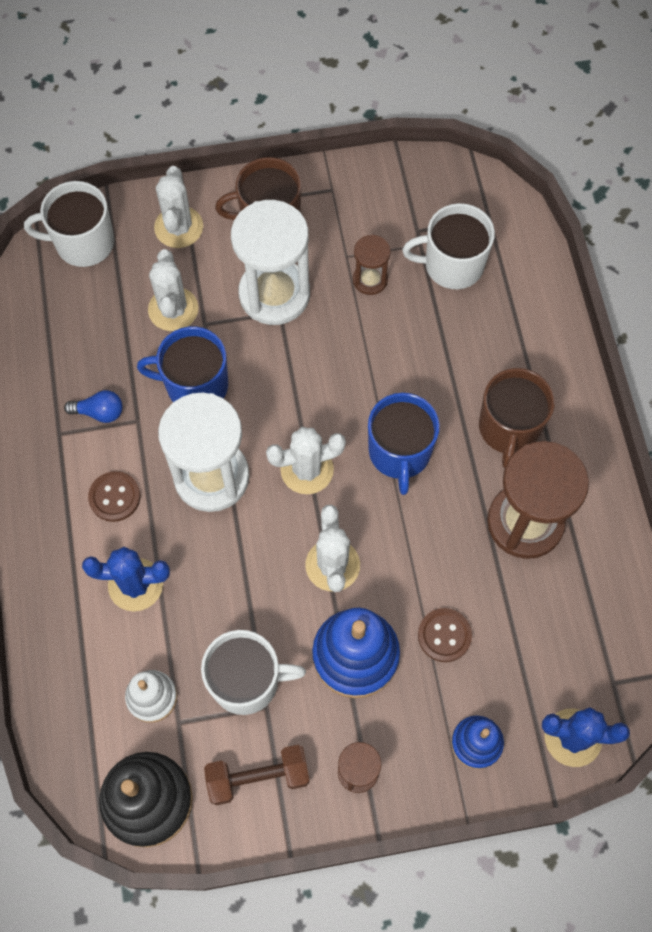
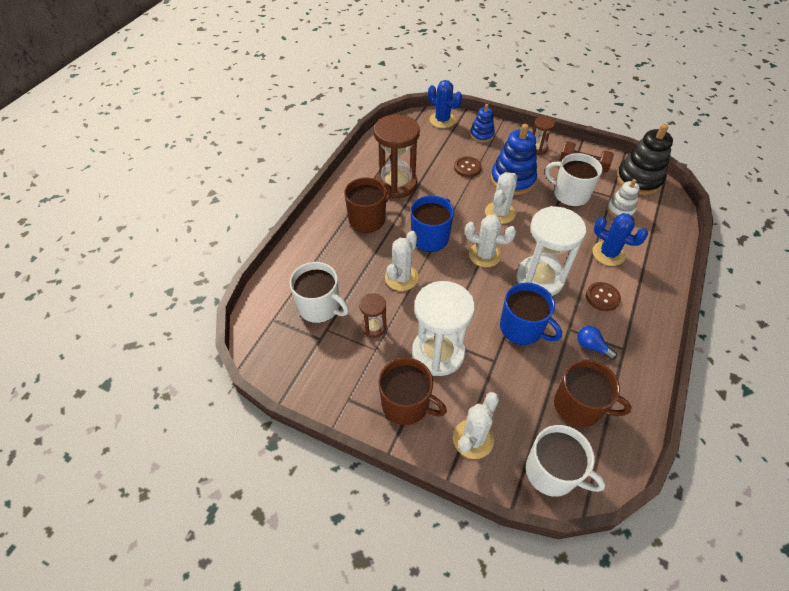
camera: 145 degrees left, 15 degrees down
(84, 327) = (578, 406): none -> brown mug
(173, 309) = (510, 382): white cactus -> white cactus (401, 278)

